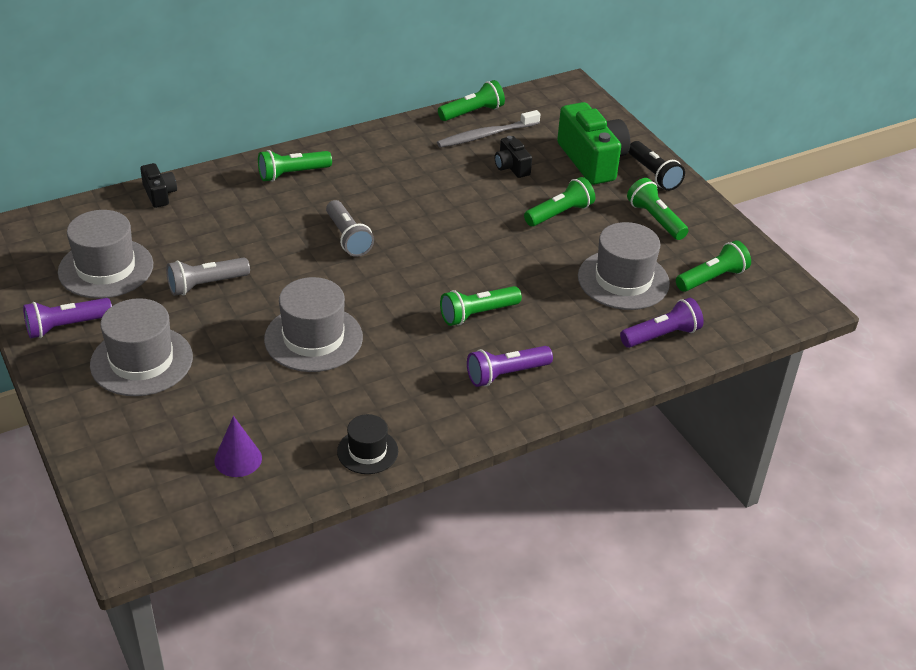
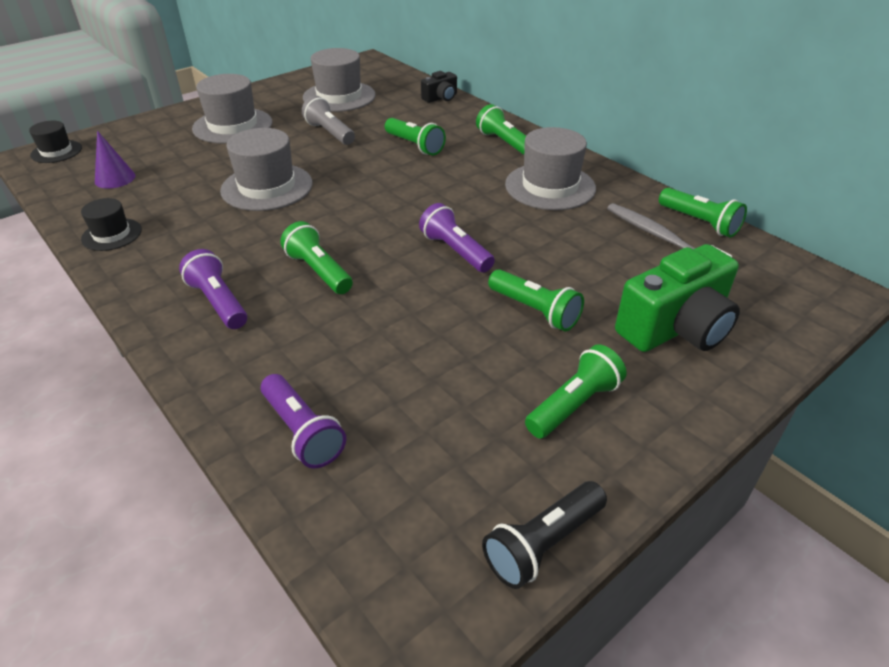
camera: 80 degrees right, 0 degrees up
(66, 326) = (269, 96): purple flashlight -> purple flashlight (455, 251)
(131, 523) = (56, 151): none -> black hat
(348, 238) = (420, 182): grey flashlight -> none
(511, 167) = (609, 262): black camera -> none
(623, 280) = (416, 382): grey hat -> grey hat (550, 186)
(653, 175) = (689, 394): black flashlight -> black flashlight (543, 544)
(712, 278) = (453, 484): green flashlight -> green flashlight (415, 145)

